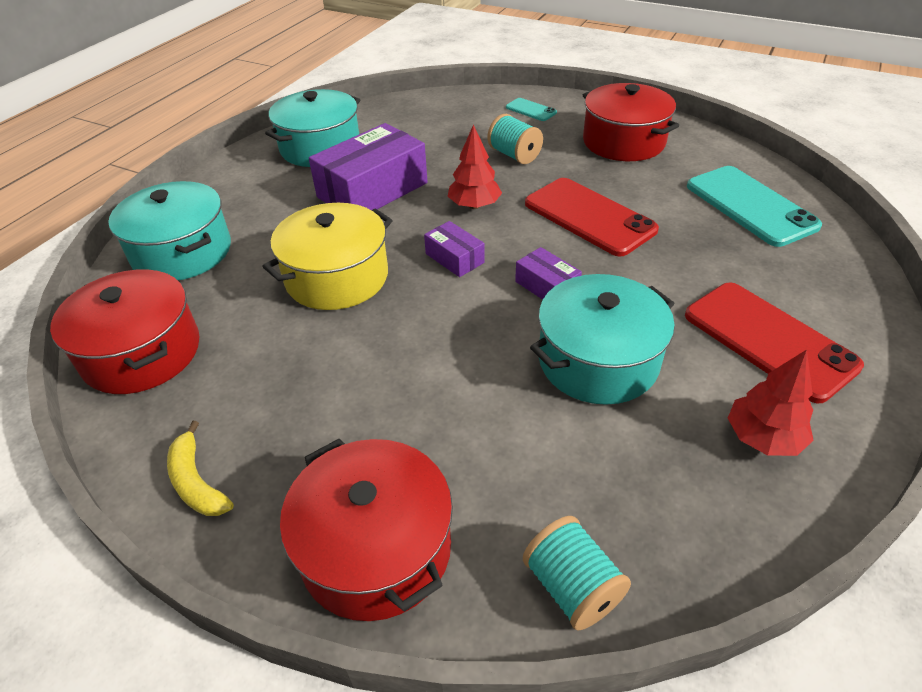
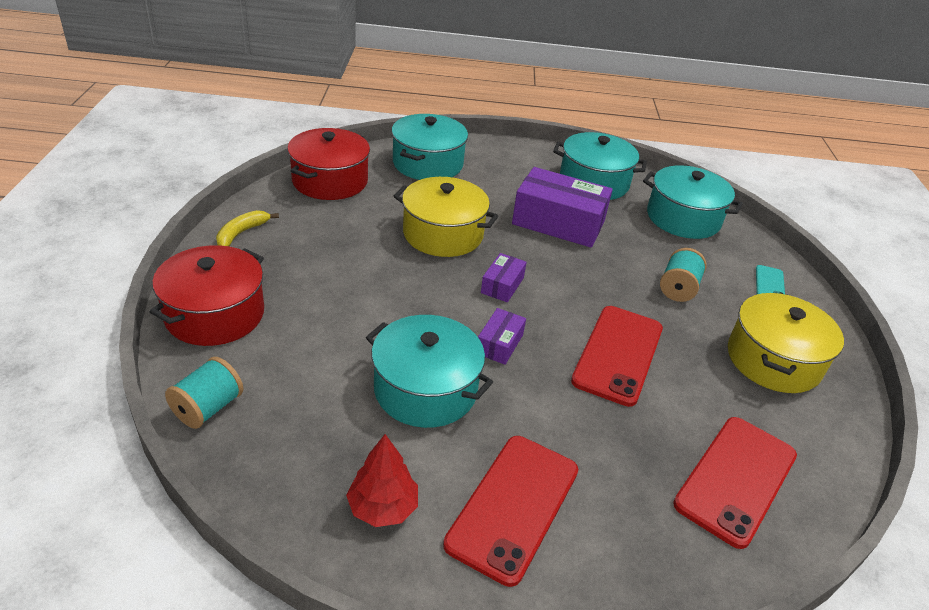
camera: 60 degrees right, 5 degrees down
(416, 118) = (683, 218): none -> turquoise pot
(474, 205) = (580, 281): red tree -> none
(623, 142) = (773, 360): red pot -> yellow pot
(750, 206) = (736, 479): turquoise phone -> red phone

